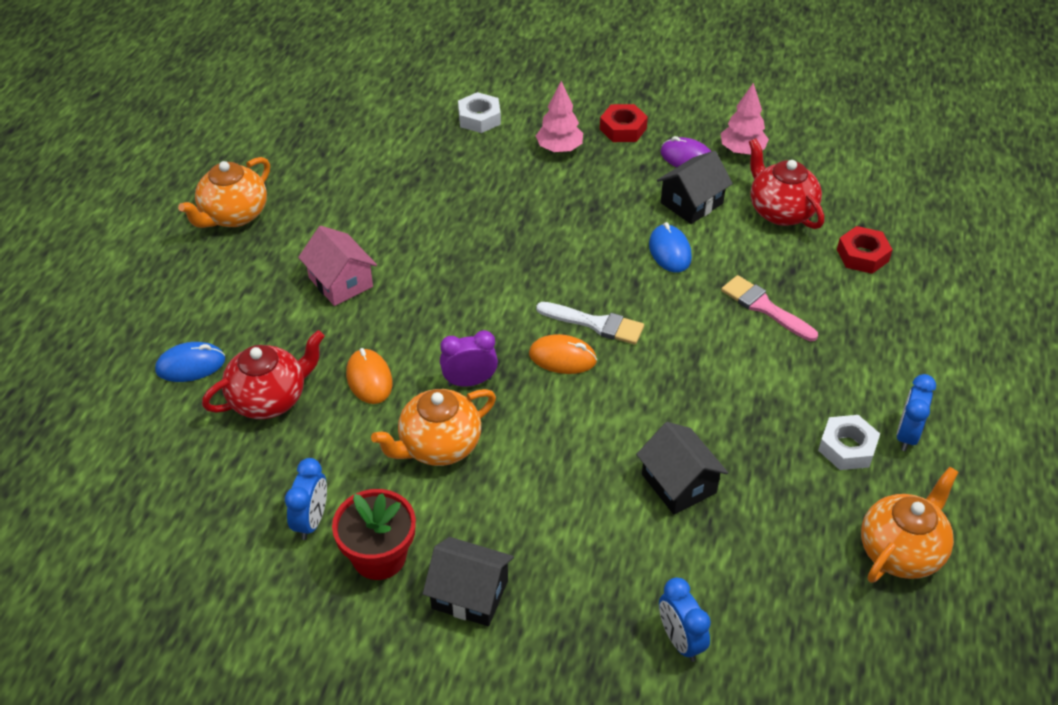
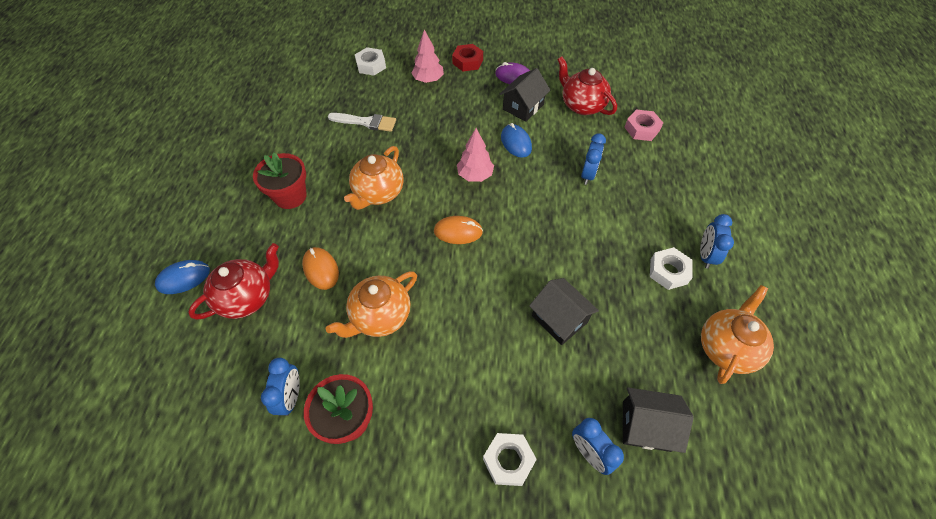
camera: 10 degrees left, 10 degrees up
(233, 215) = (206, 156): orange teapot -> orange teapot (378, 193)
(340, 282) = (290, 196): pink house -> red flower pot
(469, 381) = (395, 260): purple clock -> none
(470, 594) = (423, 441): black house -> black house (646, 426)
(574, 632) = (508, 460): none -> white nut
(595, 324) = (476, 203): white brush -> white brush (365, 122)
(742, 150) = (547, 67): pink tree -> pink tree (475, 175)
(765, 308) = (588, 175): pink brush -> blue clock
(862, 255) = (641, 129): red nut -> pink nut

